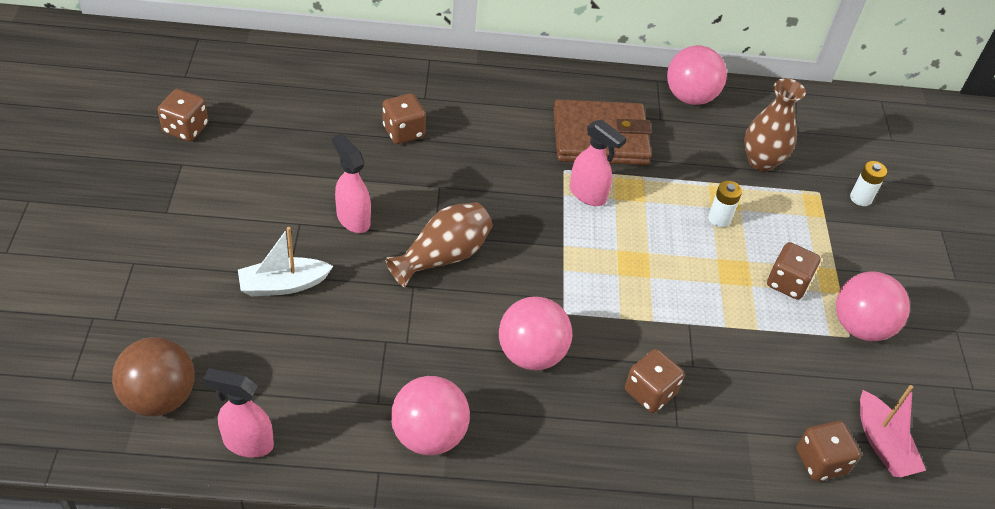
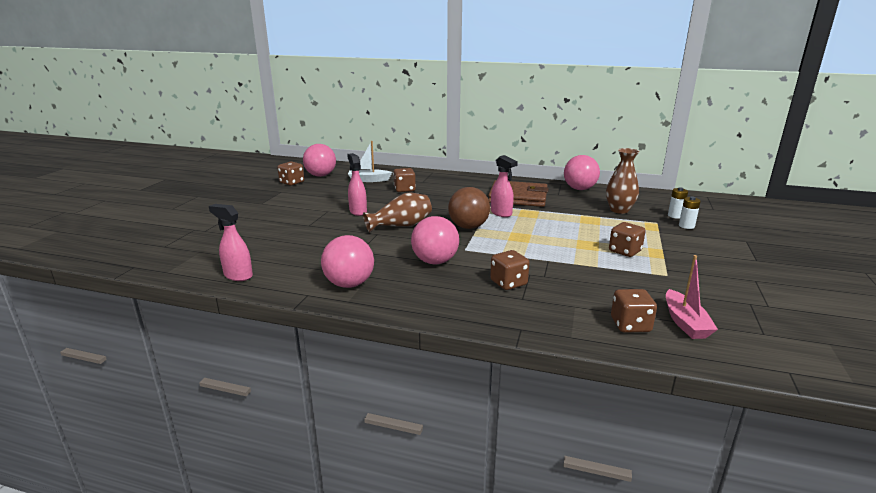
camera: 20 degrees right, 25 degrees down
(160, 397) = (204, 256): brown ball -> brown ball (468, 227)
(283, 285) = (303, 227): white boat -> white boat (368, 180)
(719, 219) = (584, 226): white battery -> white battery (675, 216)
(860, 326) = (676, 272): pink ball -> pink ball (321, 175)

